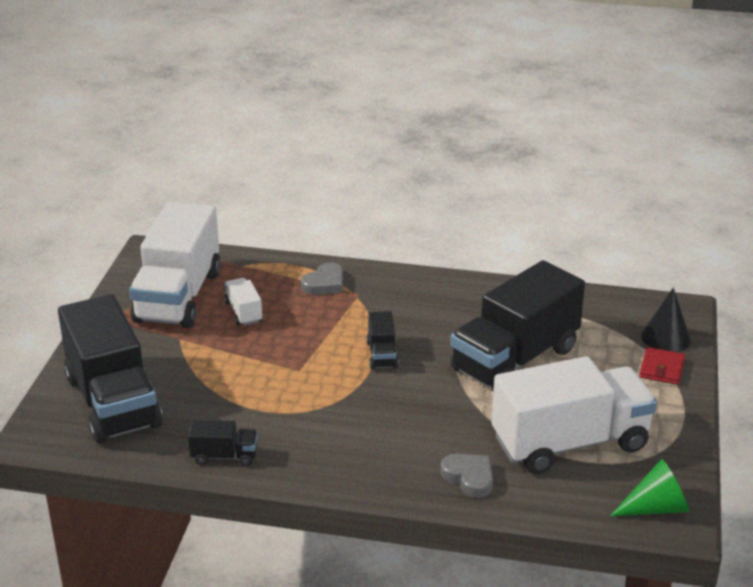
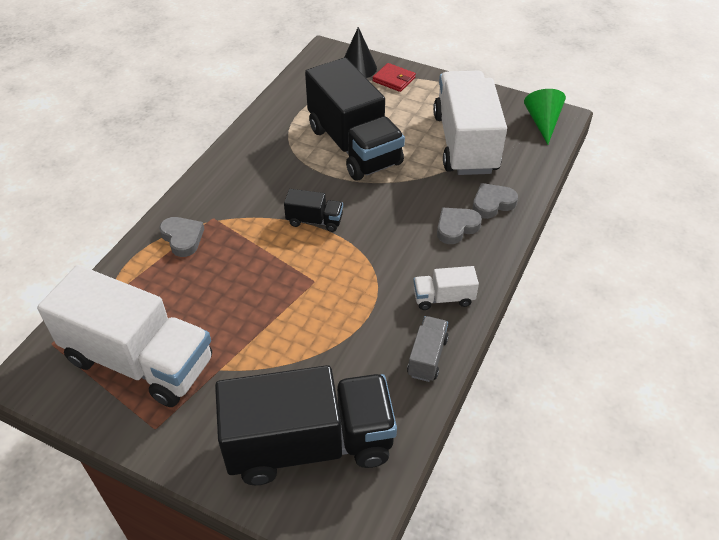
camera: 75 degrees left, 15 degrees up
(224, 456) = (427, 357): black truck -> grey truck
(244, 312) = (199, 308): white truck -> white truck (443, 298)
(415, 453) = (456, 227): none -> grey heart

